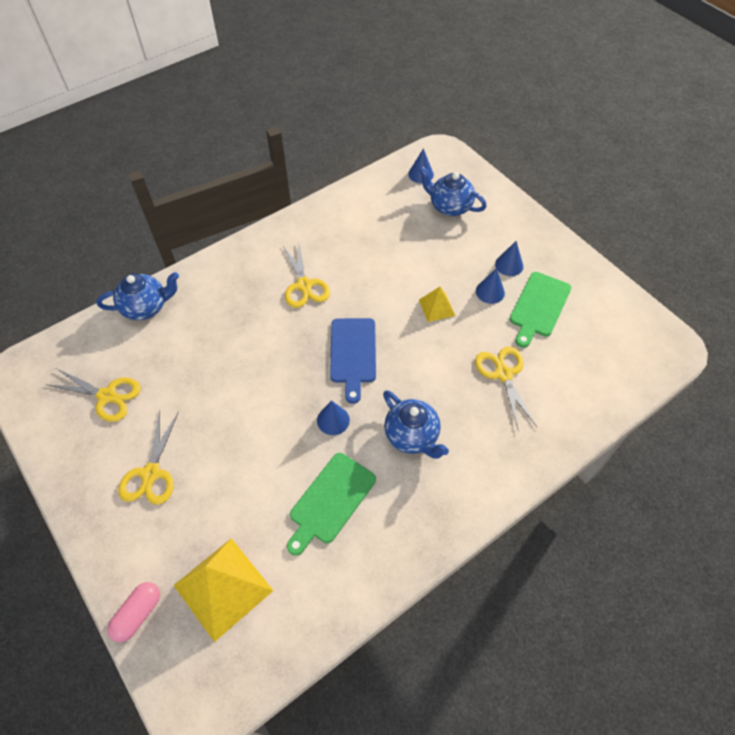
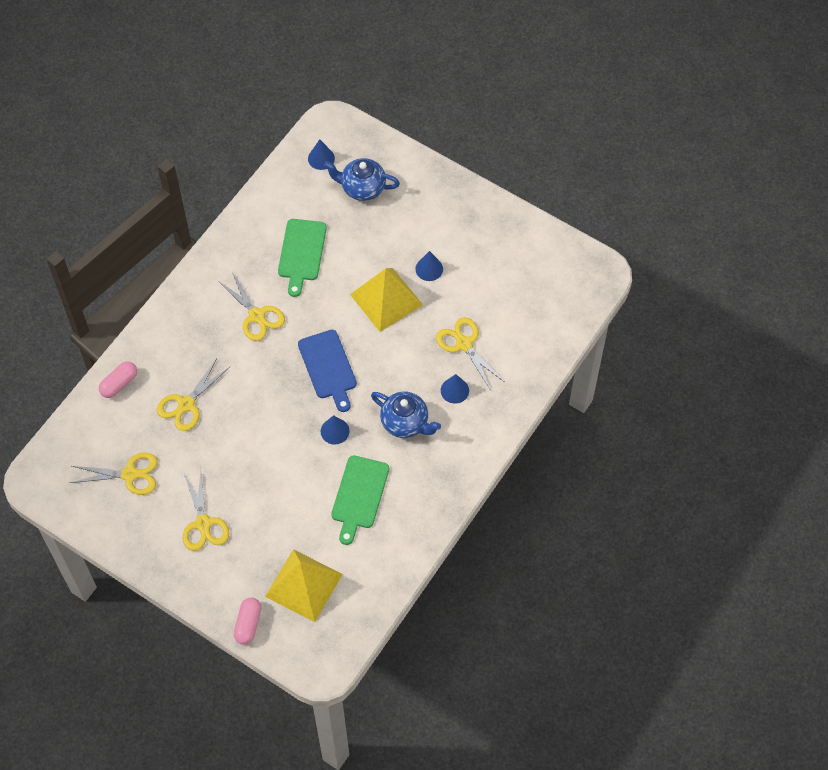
camera: 20 degrees left, 5 degrees up
(146, 307) = (119, 384): blue teapot -> pink capsule
(197, 346) = (186, 404): none -> yellow scissors
(436, 307) = (386, 299): yellow pyramid -> yellow pyramid, size x1.92
(509, 265) = (438, 235): blue cone -> blue cone (454, 390)
(538, 307) = (476, 270): green cutting board -> green cutting board (301, 253)

